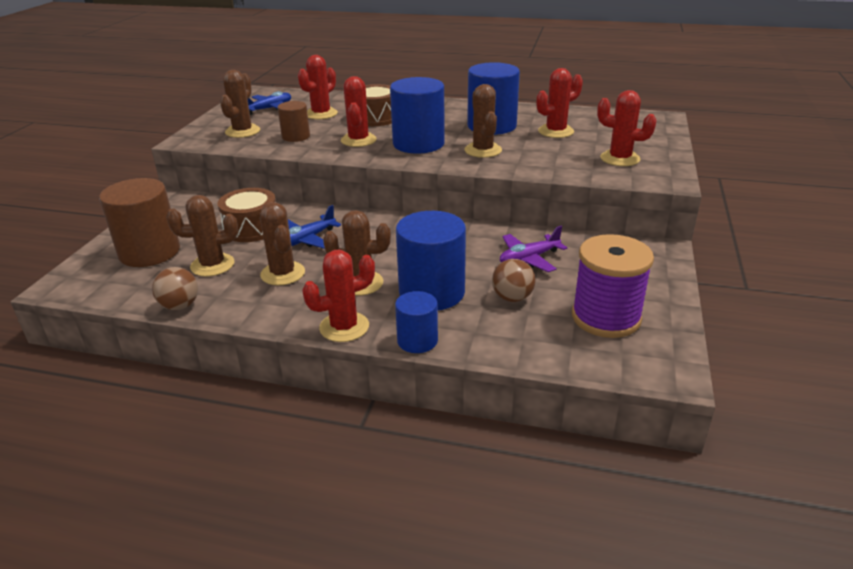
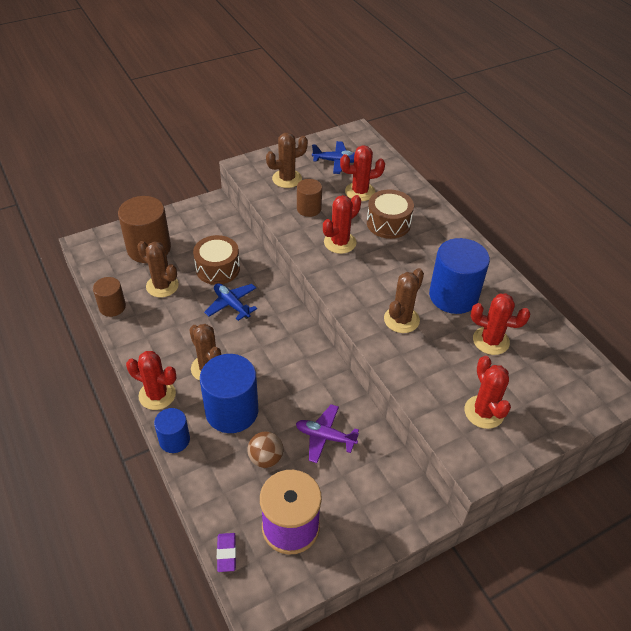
camera: 45 degrees right, 15 degrees up
(180, 306) = (112, 307): brown ball -> brown cylinder
(283, 273) = (184, 324): brown cactus -> none
(307, 239) = (231, 304): blue plane -> blue plane turned 45 degrees clockwise
(418, 144) = (371, 277): blue cylinder -> none
(596, 367) = (226, 553): none -> purple eraser

